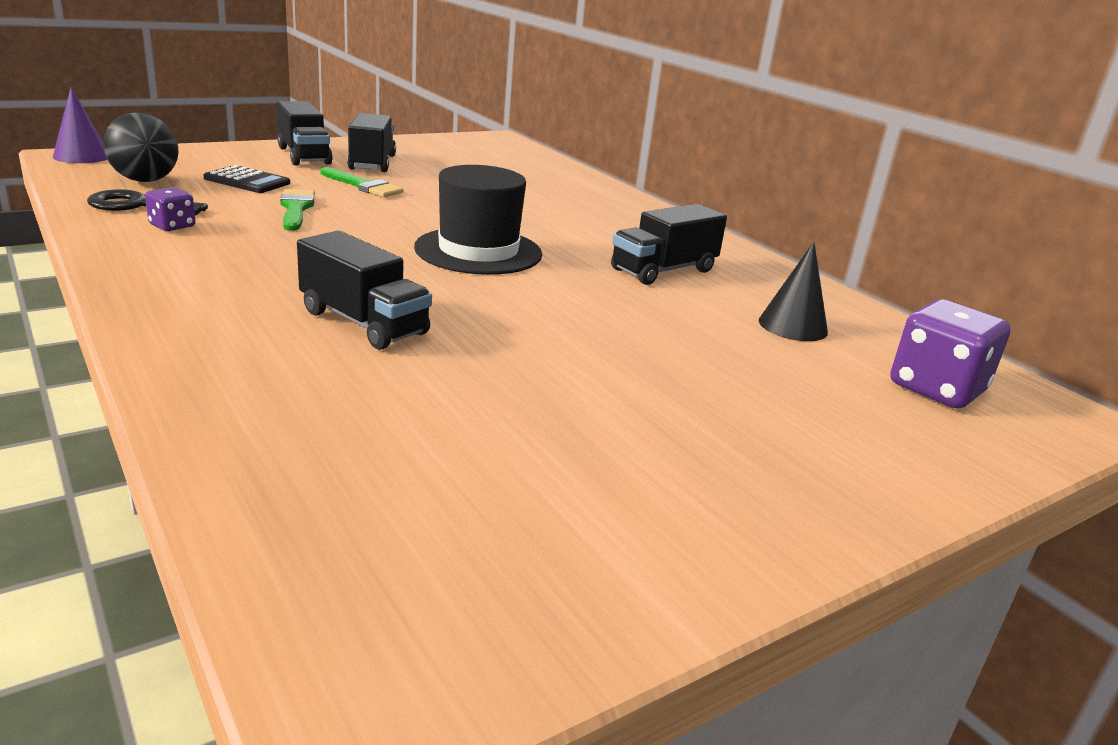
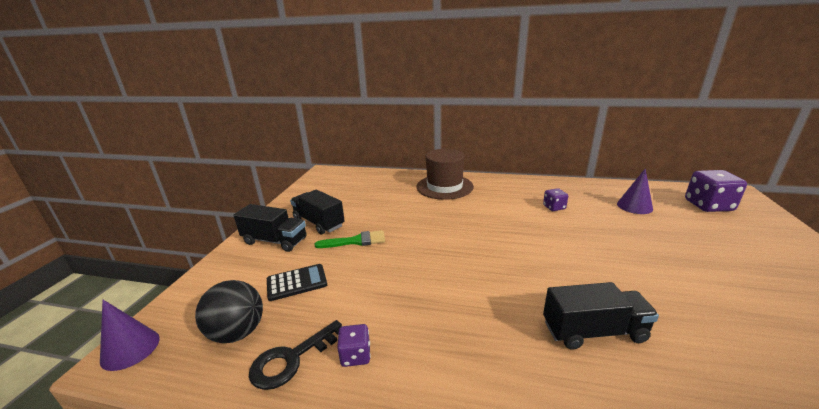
camera: 40 degrees left, 0 degrees up
(296, 208) = (372, 282): green brush -> none
(478, 251) = (496, 245): black hat -> none
(589, 200) = (444, 187): none -> brown hat
(663, 270) = (554, 207): black truck -> purple dice
(793, 326) = (634, 206): black cone -> purple cone

